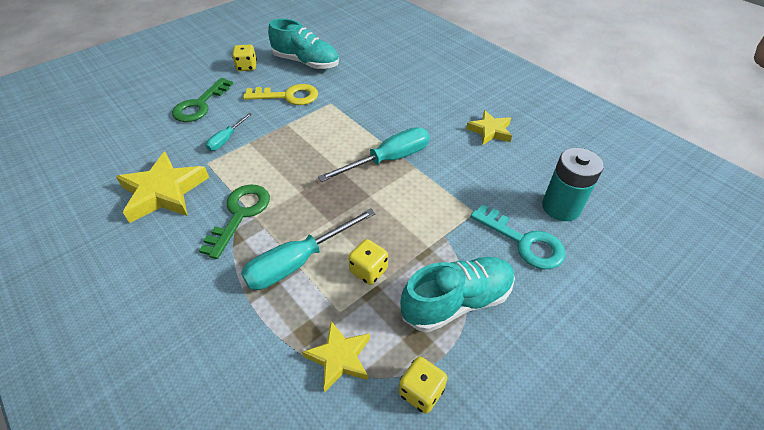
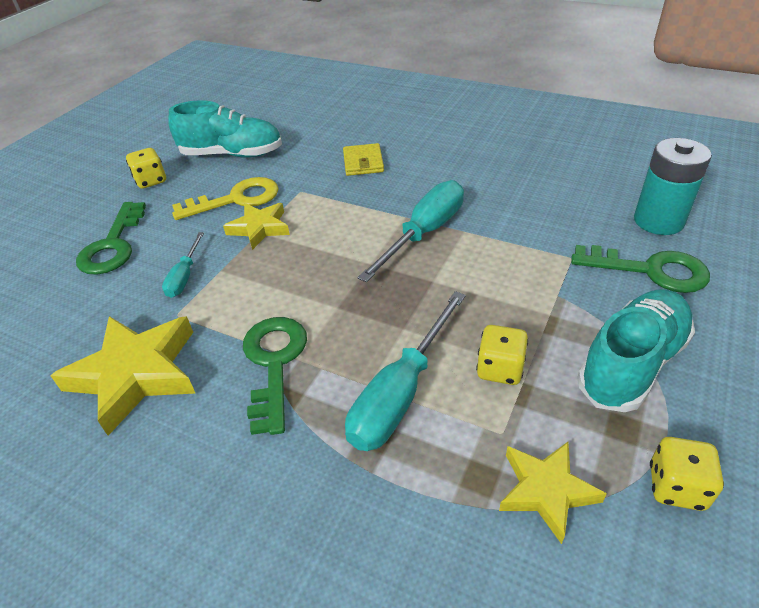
camera: 20 degrees left, 5 degrees down
(385, 94) = (363, 162): none -> yellow wallet
(490, 131) = (518, 166): yellow star -> yellow star (259, 228)
(523, 241) = (650, 270): turquoise key -> green key

